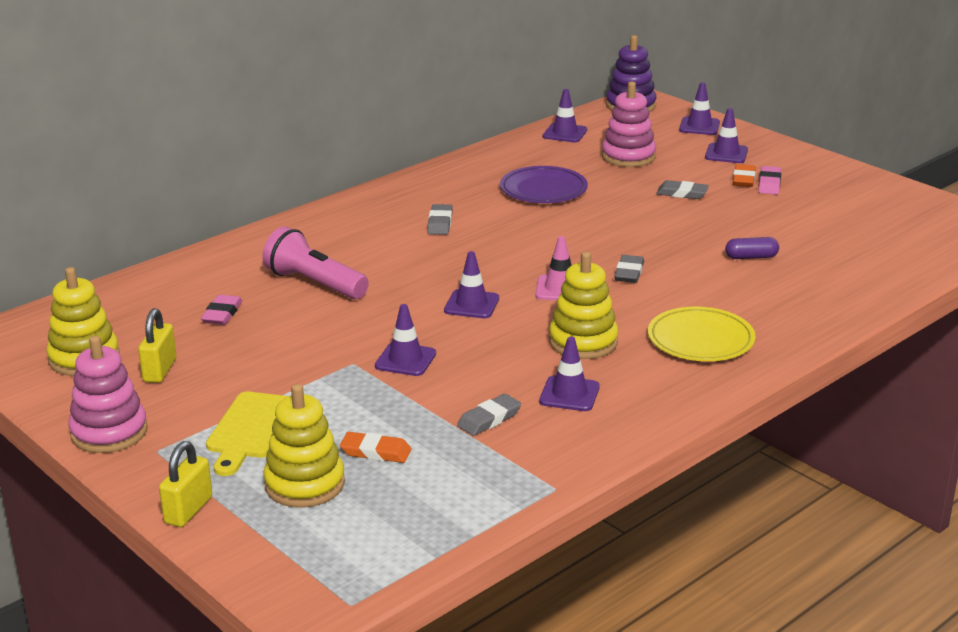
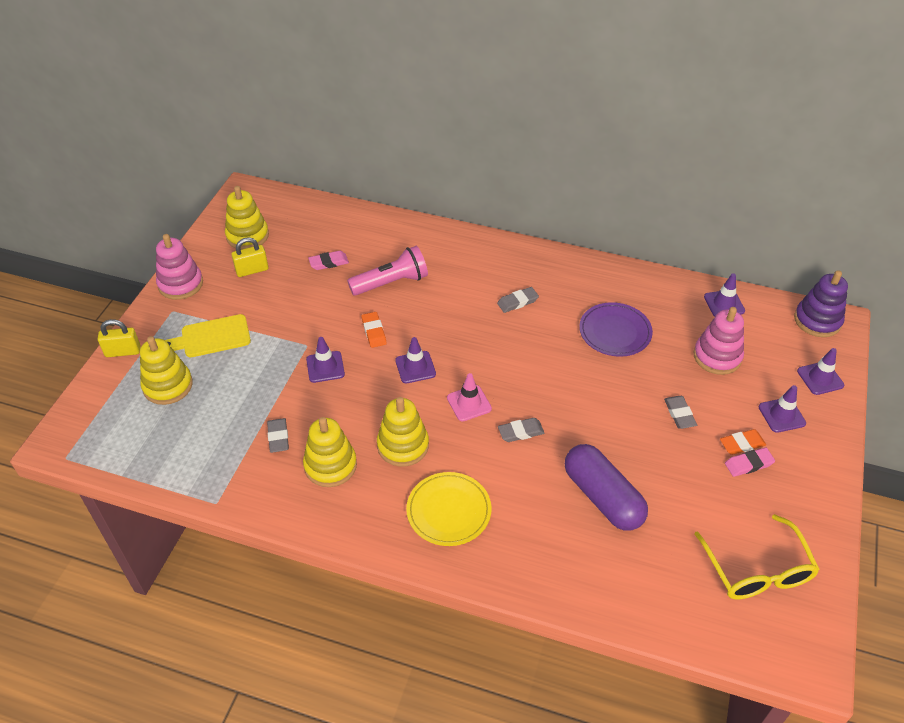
camera: 60 degrees right, 20 degrees up
(314, 283) = (391, 283): pink flashlight -> pink flashlight turned 60 degrees clockwise
(375, 452) = (215, 401): orange eraser -> orange eraser (374, 332)
(489, 419) = (278, 437): grey eraser -> grey eraser turned 60 degrees clockwise
(569, 394) = (330, 465): purple traffic cone -> yellow stacking toy
(751, 257) = (602, 497): purple capsule -> purple capsule, size x2.22
(888, 217) = (757, 570): none -> yellow glasses

